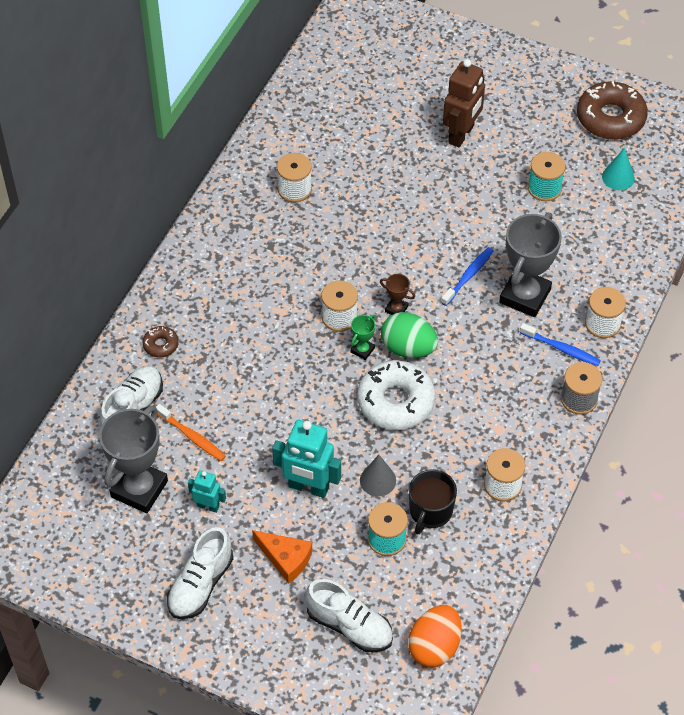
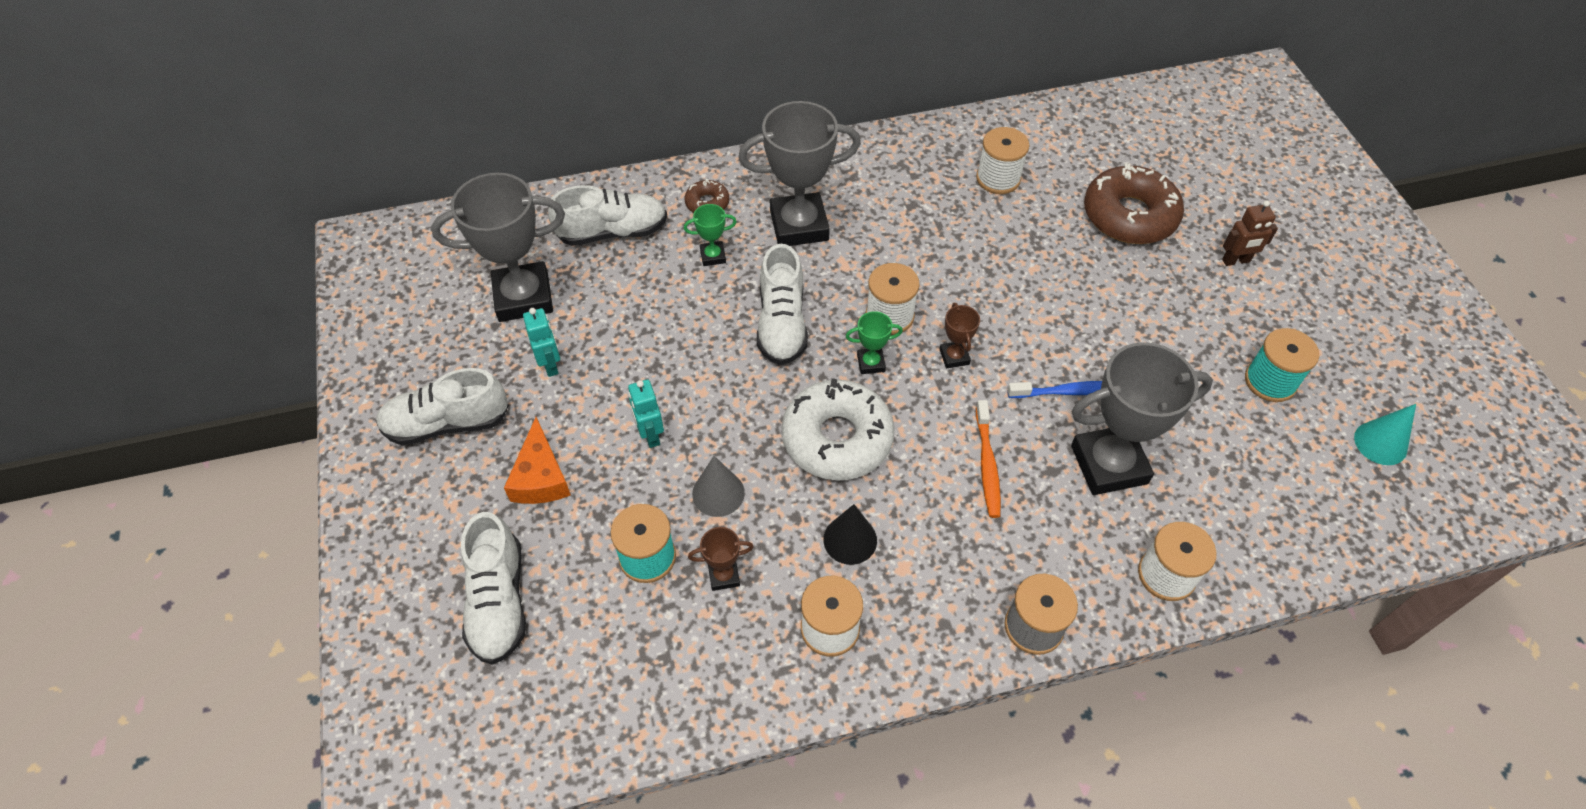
camera: 50 degrees right, 0 degrees up
(192, 436) = (623, 296): orange toothbrush -> orange toothbrush (987, 464)
(207, 371) = (713, 256): none -> green trophy
(228, 311) = (799, 225): none -> grey trophy
(293, 372) = (781, 324): none -> white shoe
(308, 487) = (650, 435): turquoise robot -> turquoise robot, size x0.55
(408, 348) = (916, 402): green egg -> none
(430, 511) = (724, 576): black mug -> brown trophy
(434, 646) = (537, 716): orange egg -> none
(461, 134) = (1236, 261): brown robot -> brown robot, size x0.55
(462, 440) = (850, 540): none -> black cone
(561, 348) = (1082, 555): blue toothbrush -> none
(610, 118) = (1445, 378): brown donut -> brown donut (1129, 215)

